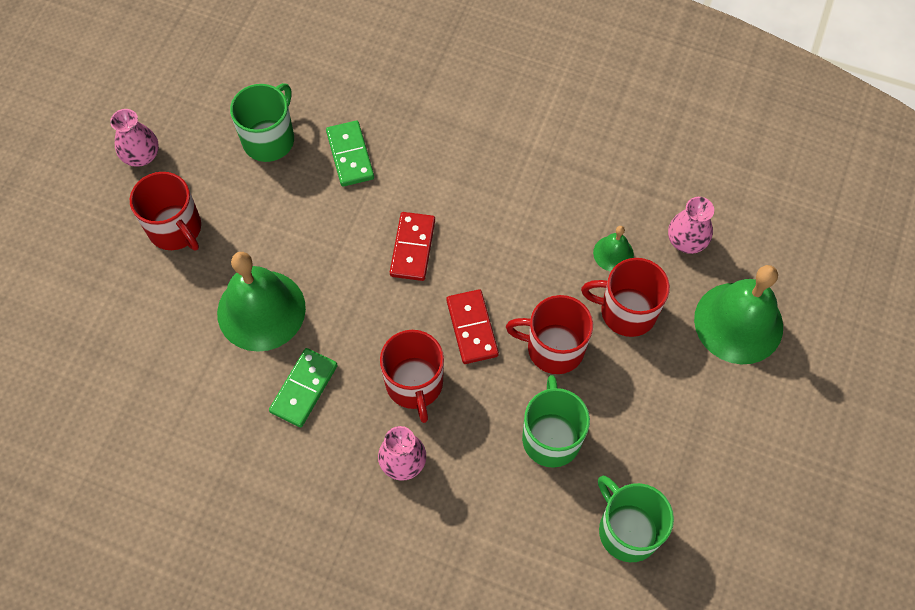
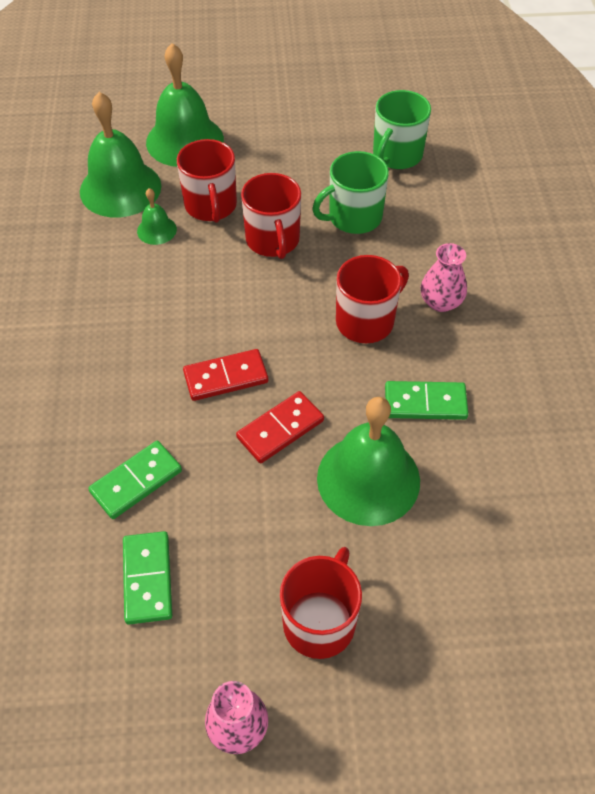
camera: 115 degrees left, 10 degrees down
(269, 139) = (148, 579): green mug -> green domino
(472, 328) = (286, 300): red domino -> red domino (280, 429)
(686, 241) = (120, 188): pink vase -> green bell

